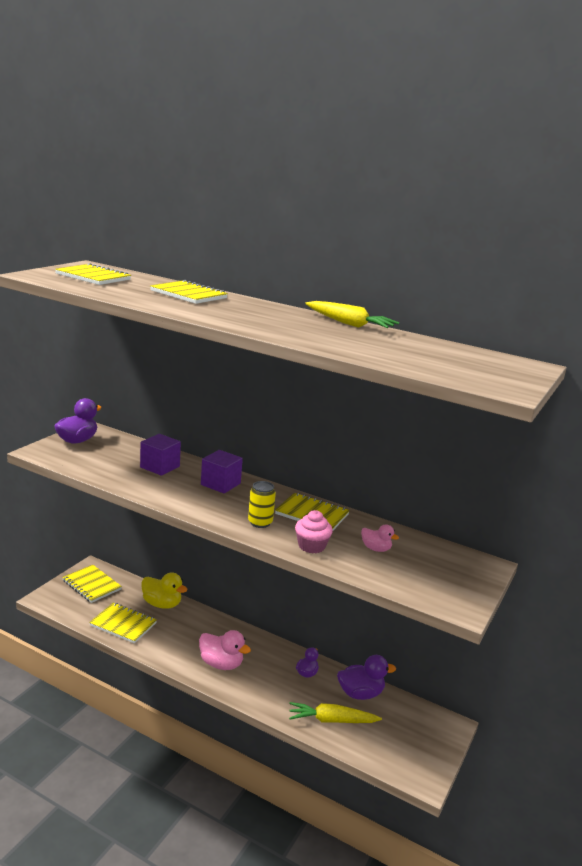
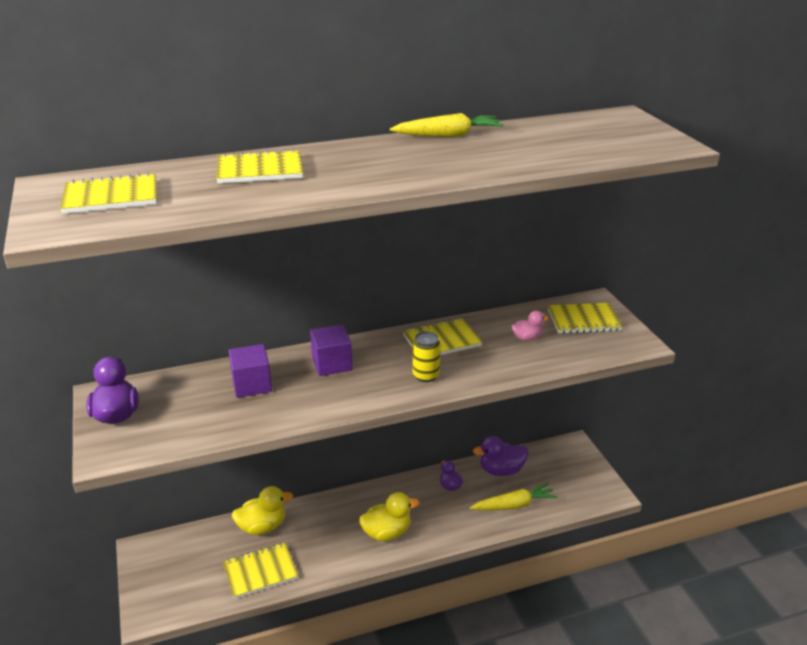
camera: 45 degrees left, 10 degrees up
(91, 585) = (170, 564): yellow notebook -> yellow notebook (583, 320)
(221, 664) = (386, 532): pink duck -> yellow duck
(311, 546) = (491, 367): pink cupcake -> none
(331, 720) = (514, 505): yellow carrot -> yellow carrot turned 150 degrees counterclockwise
(360, 693) = (501, 470): purple duck -> purple duck turned 135 degrees counterclockwise

